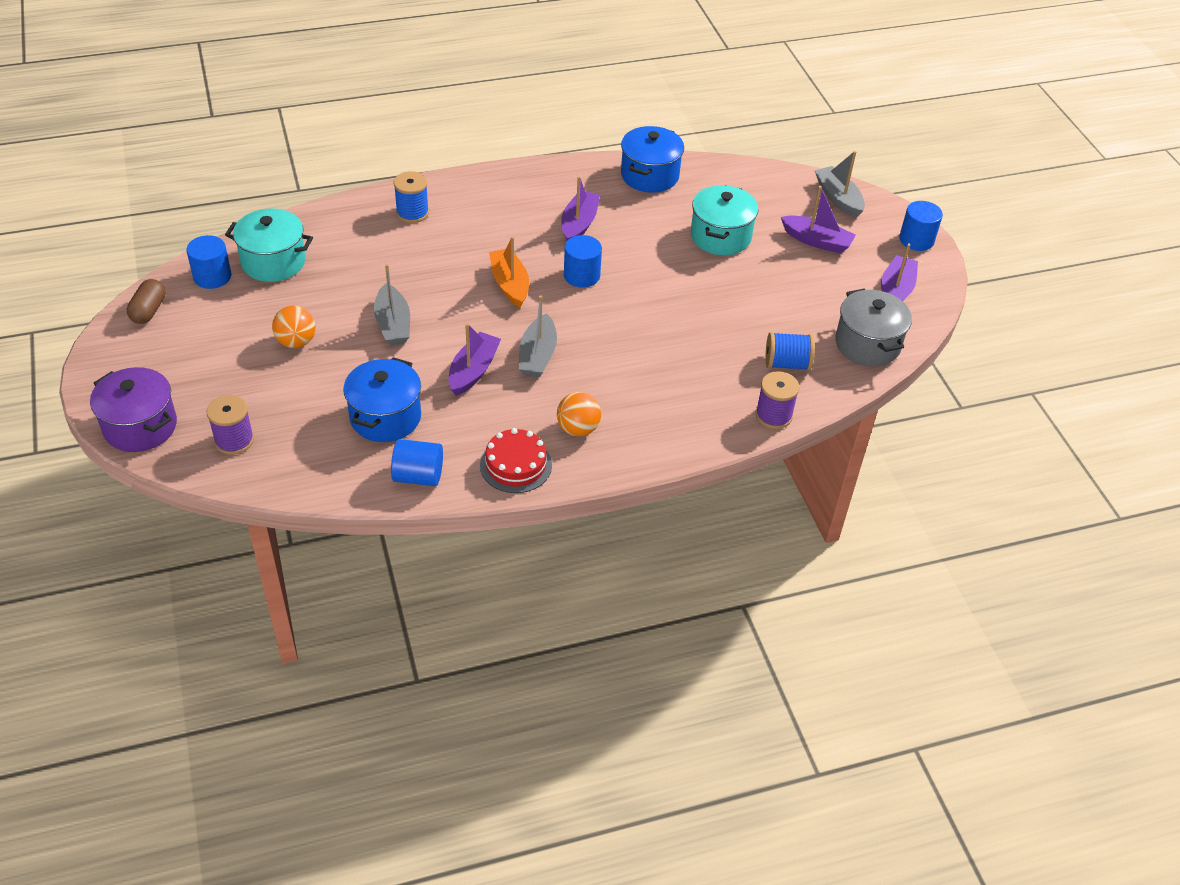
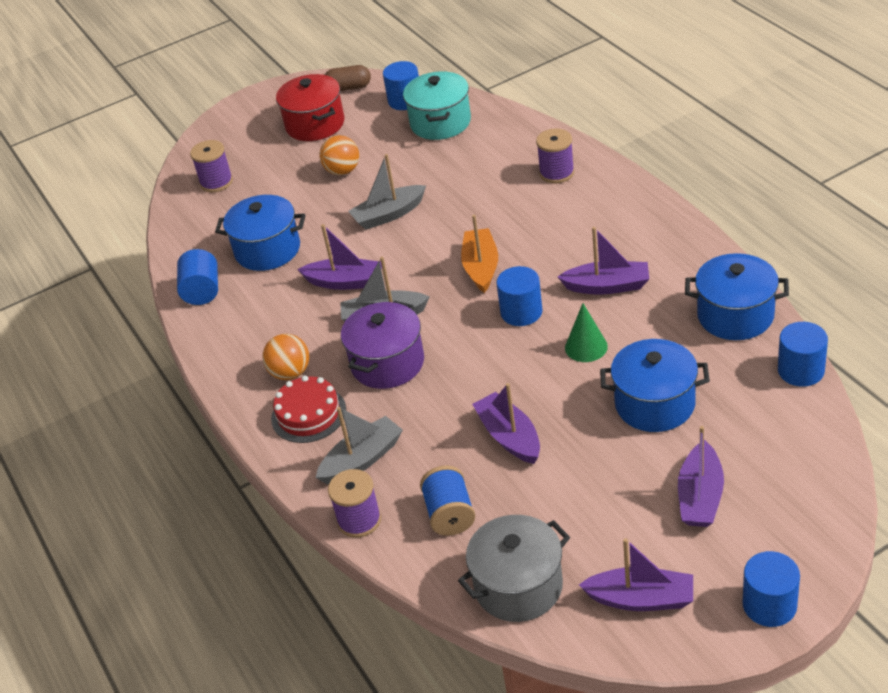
camera: 85 degrees right, 5 degrees down
(140, 426) = (218, 134): purple pot -> purple pot (387, 363)
(194, 347) = (315, 124): none -> red pot
(412, 213) = (556, 173): blue spool -> purple spool
(510, 284) = (481, 267): orange boat -> orange boat turned 60 degrees counterclockwise
(516, 465) = (231, 346): red cake -> red cake (308, 414)
(642, 252) = (586, 347): none -> green cone
(720, 165) = (801, 370): none -> blue cylinder
(720, 236) = (655, 404): turquoise pot -> blue pot
(720, 315) = (509, 437): none -> purple boat
(838, 198) = (810, 501): grey boat -> grey boat (362, 460)

